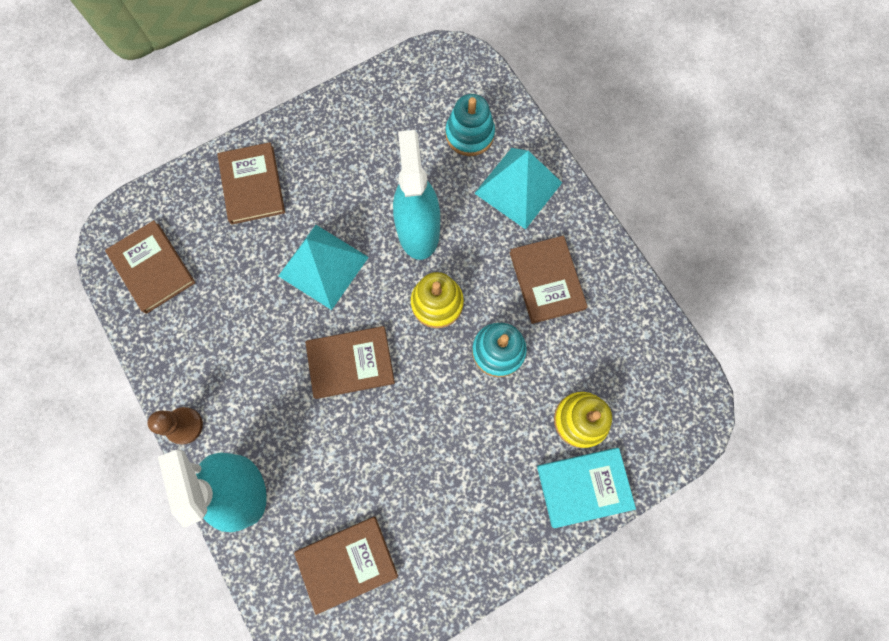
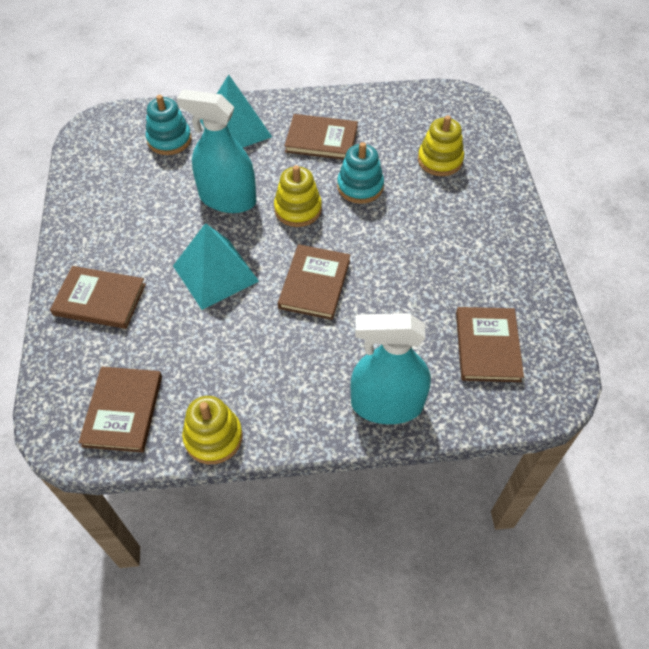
camera: 65 degrees left, 20 degrees down
(152, 268) = (123, 410): brown book -> brown book turned 75 degrees counterclockwise
(154, 354) = (213, 437): none -> yellow stacking toy
(184, 425) = (301, 434): brown pawn -> none
(584, 486) = (491, 176): turquoise book -> none

